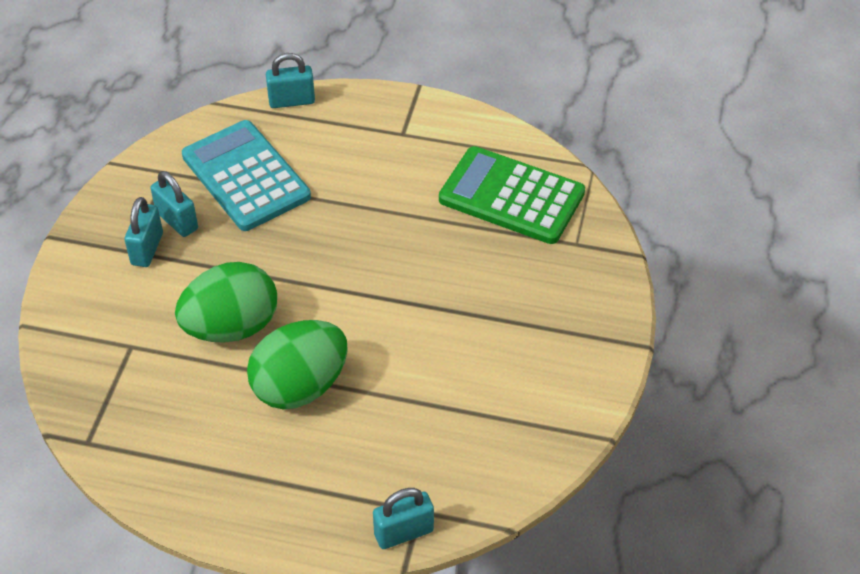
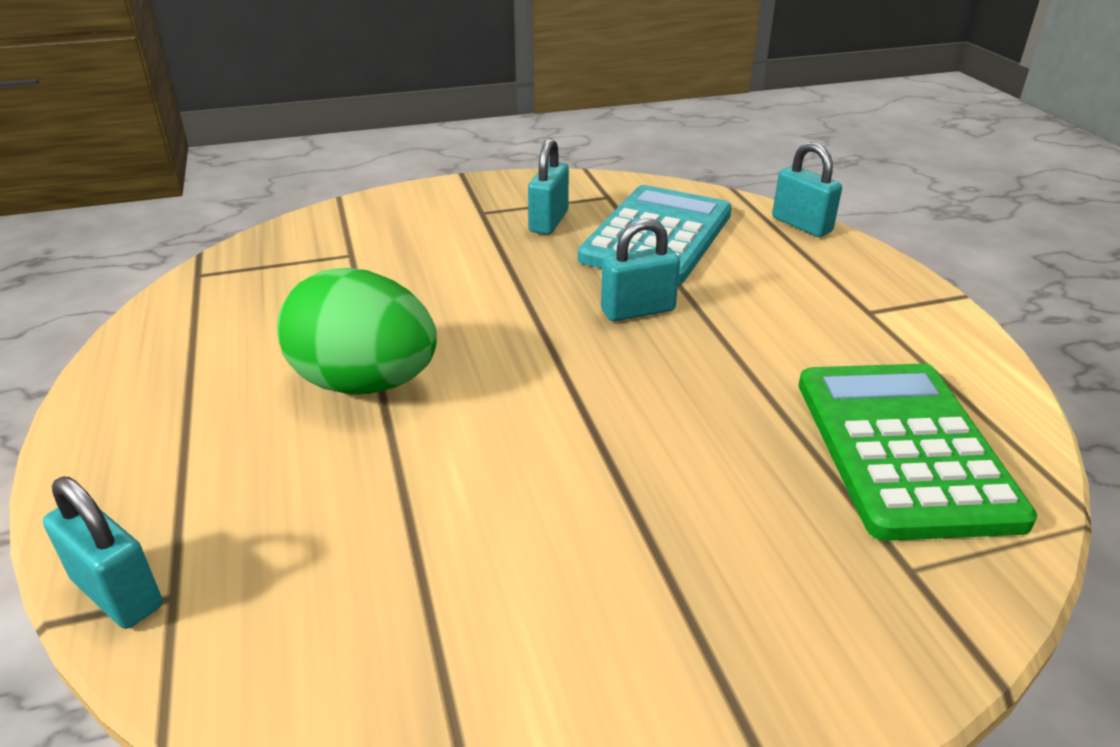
camera: 60 degrees right, 15 degrees down
(147, 249) = (493, 219): turquoise padlock -> turquoise padlock (638, 311)
(231, 327) = (426, 302): green egg -> none

